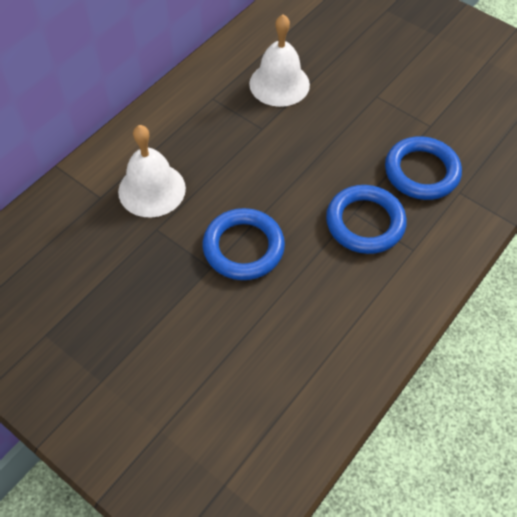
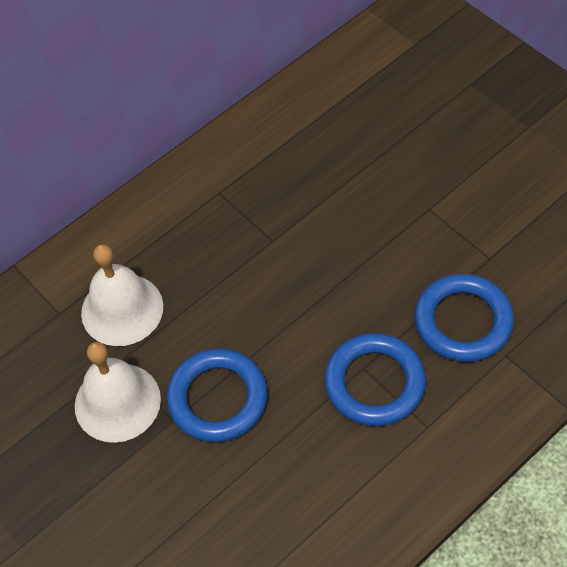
camera: 15 degrees right, 0 degrees up
(279, 84) = (307, 180): white bell -> white bell (117, 402)

